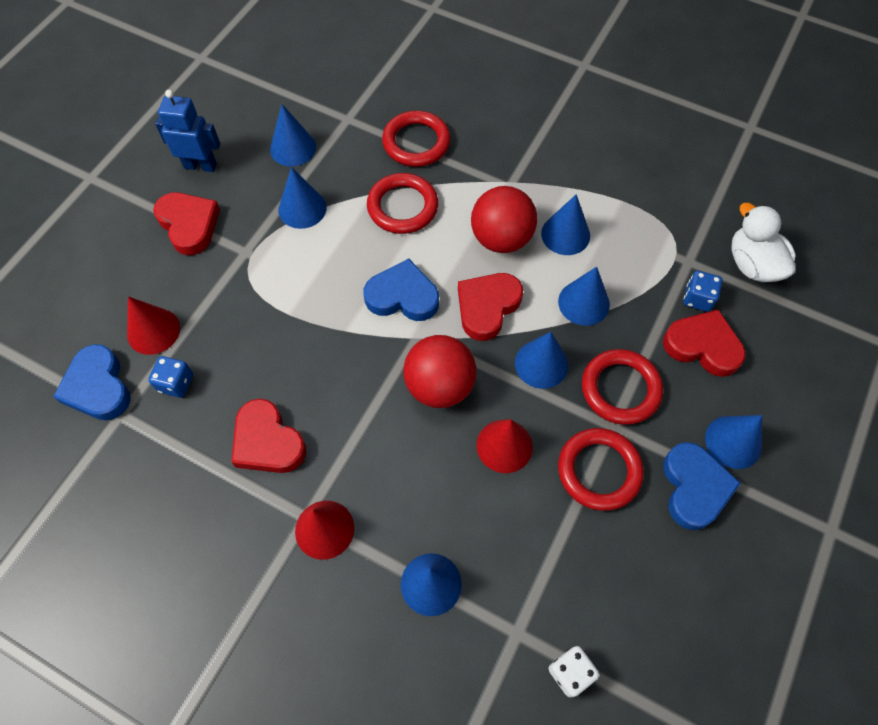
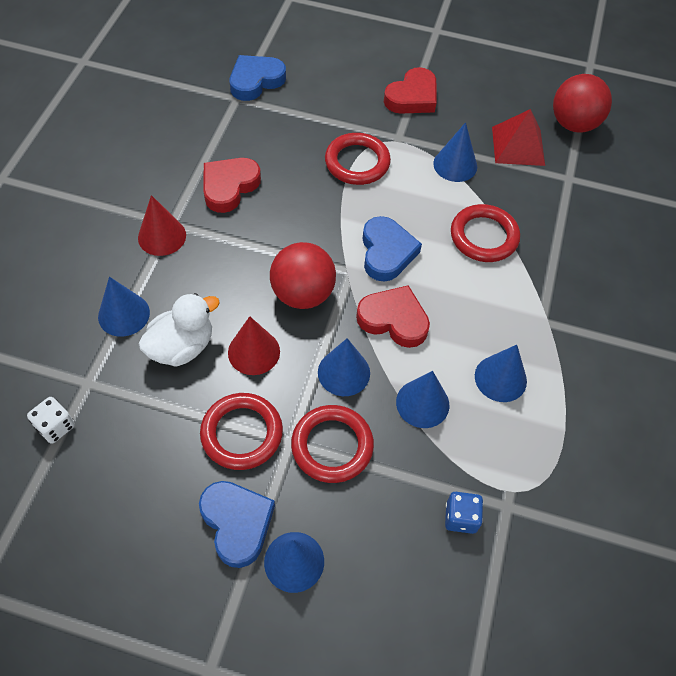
camera: 75 degrees right, 5 degrees down
(153, 331) = (309, 99): red cone -> none
(176, 383) = (268, 122): blue dice -> none
(200, 166) = (474, 90): blue robot -> none
(293, 148) = (518, 146): blue cone -> red pyramid
(416, 142) = (564, 235): red ring -> red ring (357, 162)
(501, 238) = (475, 321): red ball -> red ball (573, 124)
(694, 488) = (237, 523): blue heart -> blue heart turned 105 degrees counterclockwise
(702, 346) = (401, 525): red heart -> none
(752, 264) = (526, 579): white duck -> white duck (182, 347)

